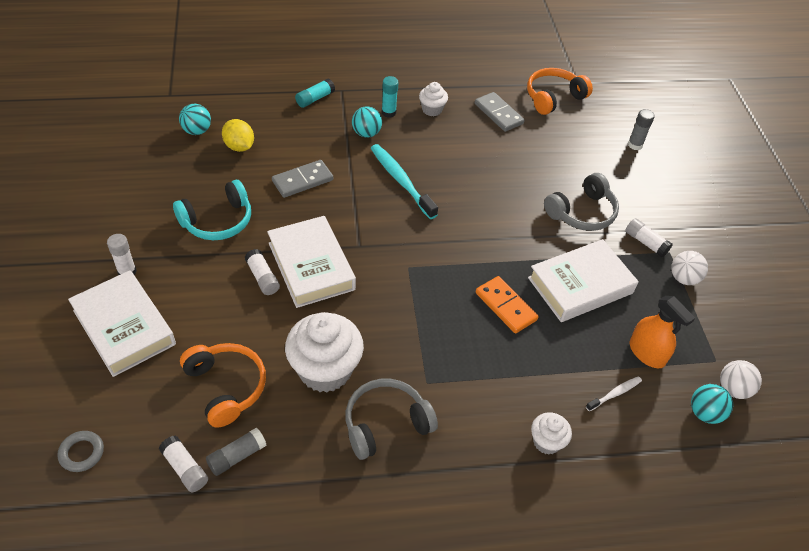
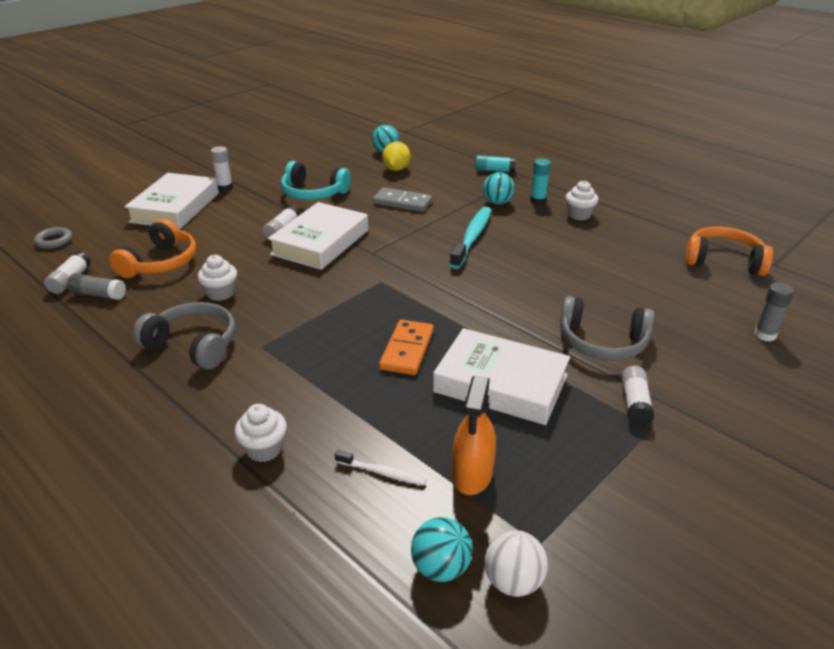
camera: 55 degrees right, 15 degrees down
(325, 370) = (221, 293): white cupcake -> white cupcake, size x0.51
(498, 114) = (640, 244): grey domino -> none
(683, 278) = (629, 457): white ball -> none

